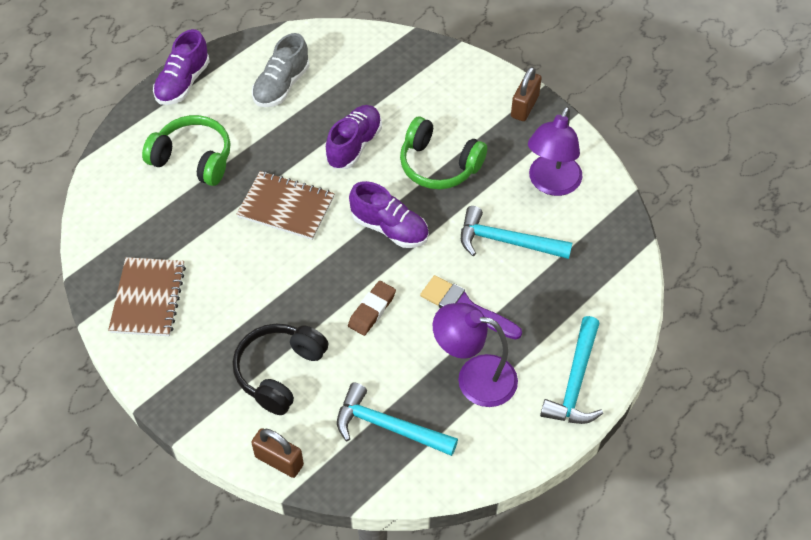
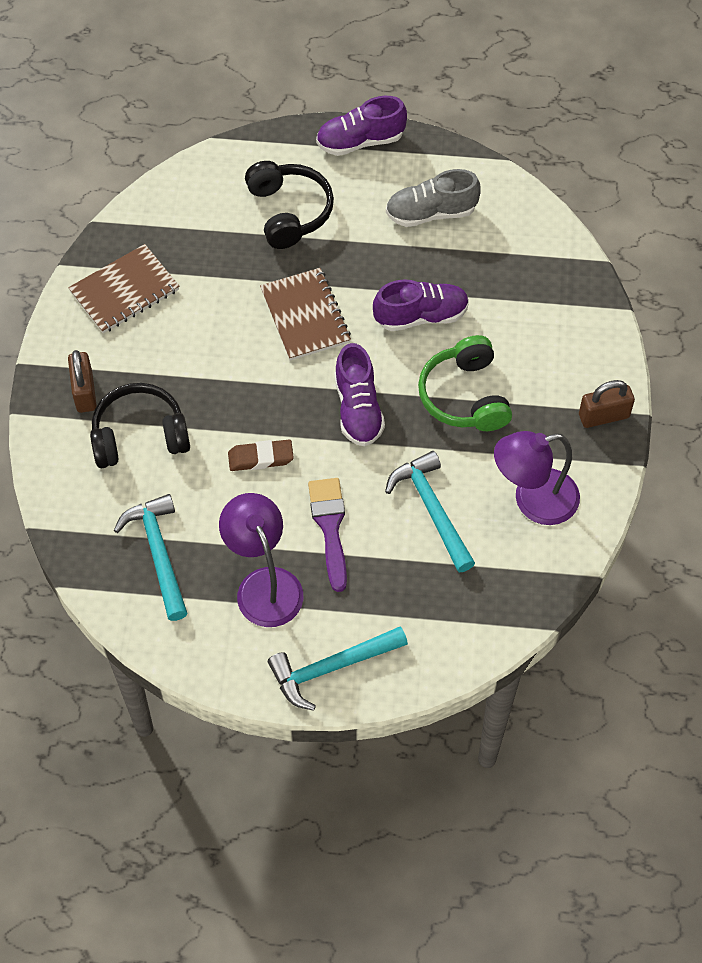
camera: 50 degrees right, 5 degrees up
(193, 159) = (289, 212): green headphones -> black headphones
(279, 461) = (59, 498): brown padlock -> brown padlock (84, 392)

